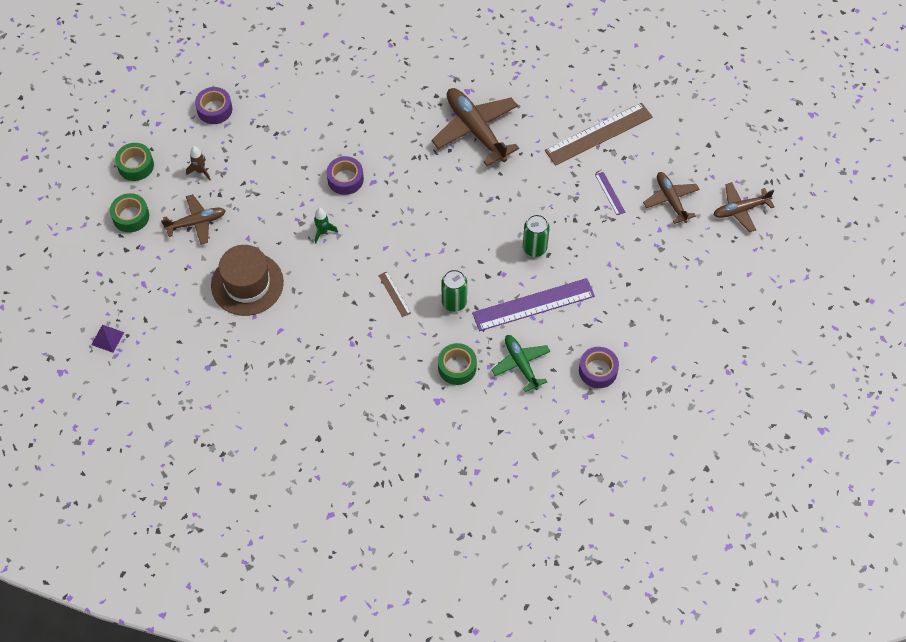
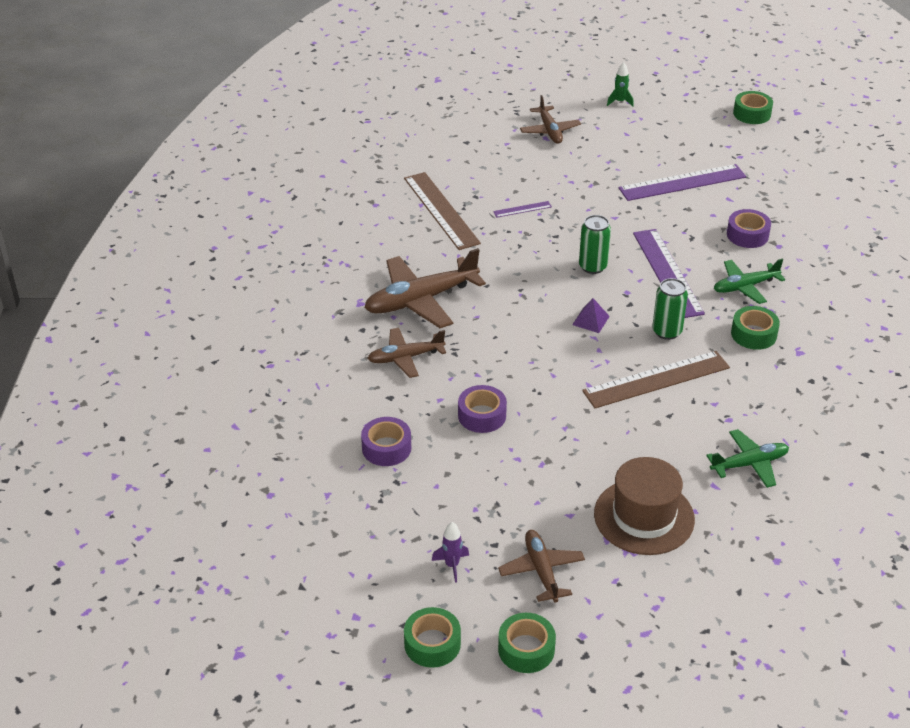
camera: 85 degrees left, 20 degrees down
(107, 338) = (740, 676): purple pyramid -> purple pyramid (590, 320)
(200, 171) = (452, 565): brown rocket -> purple rocket
(214, 109) = (342, 548): purple tape -> purple tape (386, 448)
(303, 355) = (749, 464): none -> green plane
(323, 232) = (563, 439): green rocket -> green rocket (620, 102)
(394, 294) = (656, 379): brown ruler -> brown ruler, size x2.27
(671, 200) = (534, 171): brown plane -> brown plane (405, 358)
(673, 320) = (682, 183): none -> purple ruler
(809, 387) = (752, 114): none -> green tape

